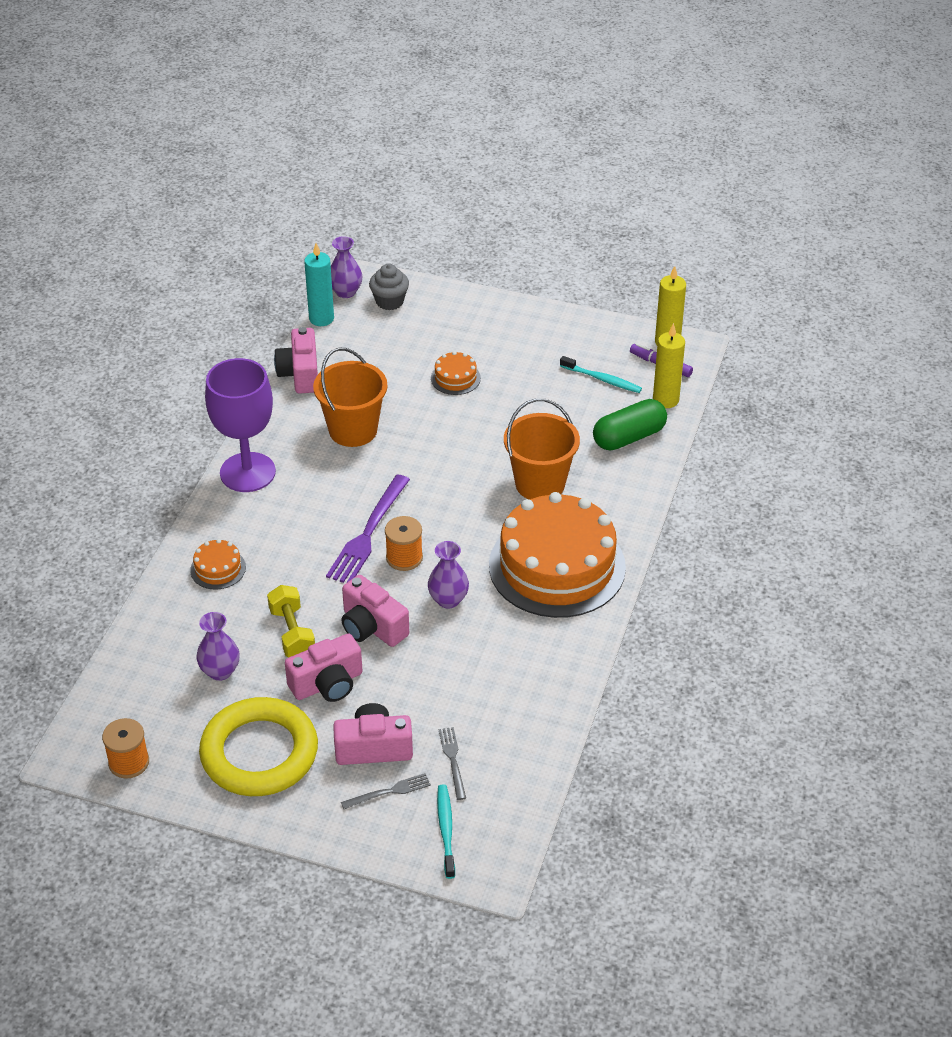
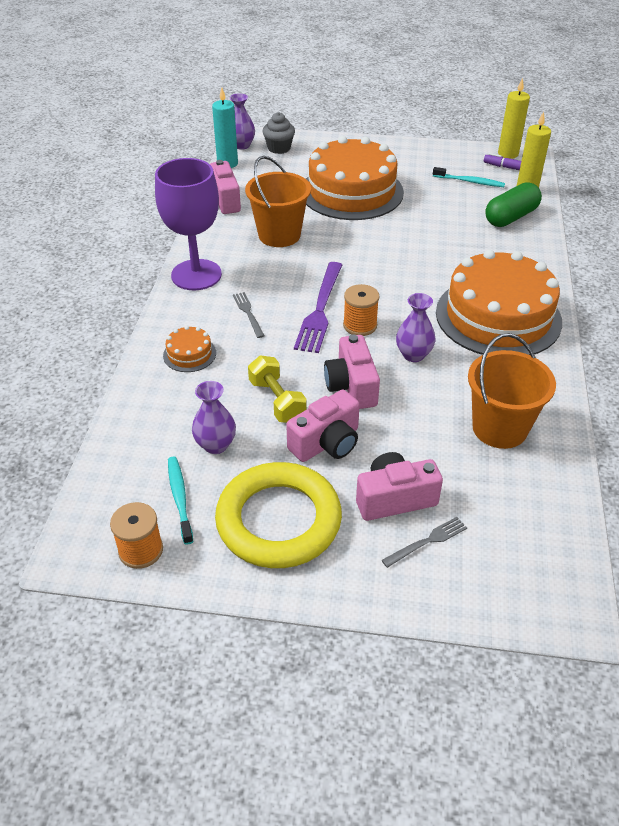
camera: 10 degrees left, 0 degrees up
(372, 627) = (351, 386): pink camera -> pink camera turned 45 degrees clockwise
(446, 830) = (502, 574): turquoise toothbrush -> turquoise toothbrush (180, 498)
(453, 760) = (479, 500): grey fork -> grey fork (248, 313)
(455, 378) = (351, 192): orange cake -> orange cake, size x2.47
(540, 484) = (454, 257): orange bucket -> orange bucket (499, 428)

